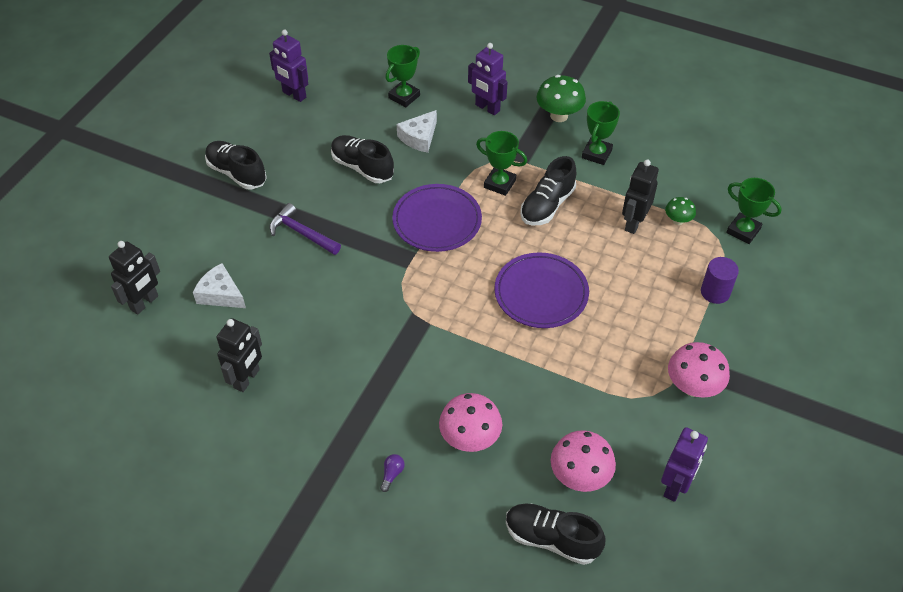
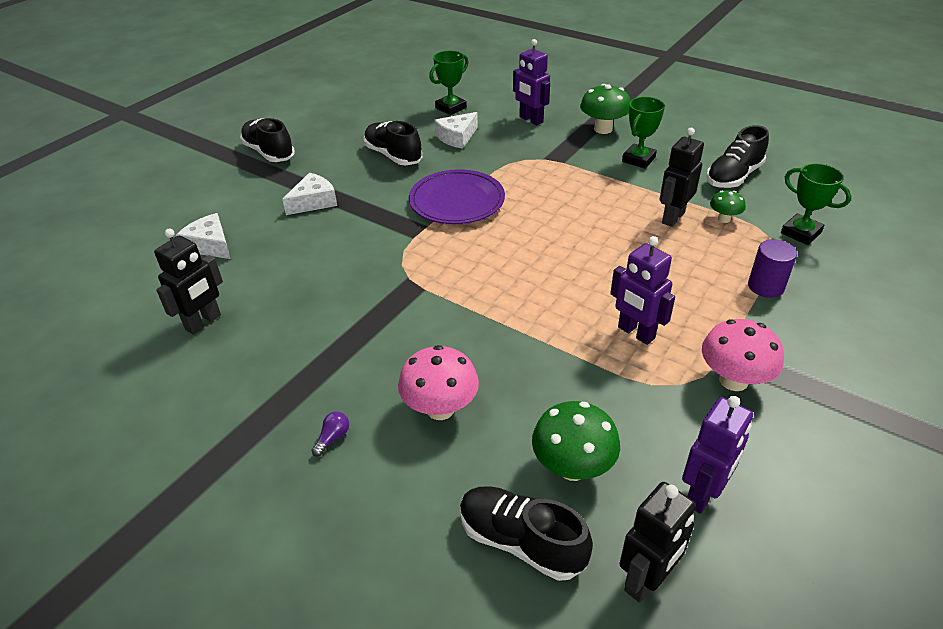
camera: 10 degrees right, 10 degrees down
(144, 303) = (130, 246): black robot -> black robot (646, 580)
(294, 95) = (346, 101): purple robot -> purple robot (635, 333)
(302, 233) = (314, 202): purple hammer -> white cheese
(499, 184) = (530, 176): green trophy -> none
(541, 293) = (557, 271): purple plate -> none
(547, 205) = (578, 197): black shoe -> black shoe (733, 176)
(579, 476) = (572, 467): pink mushroom -> green mushroom

